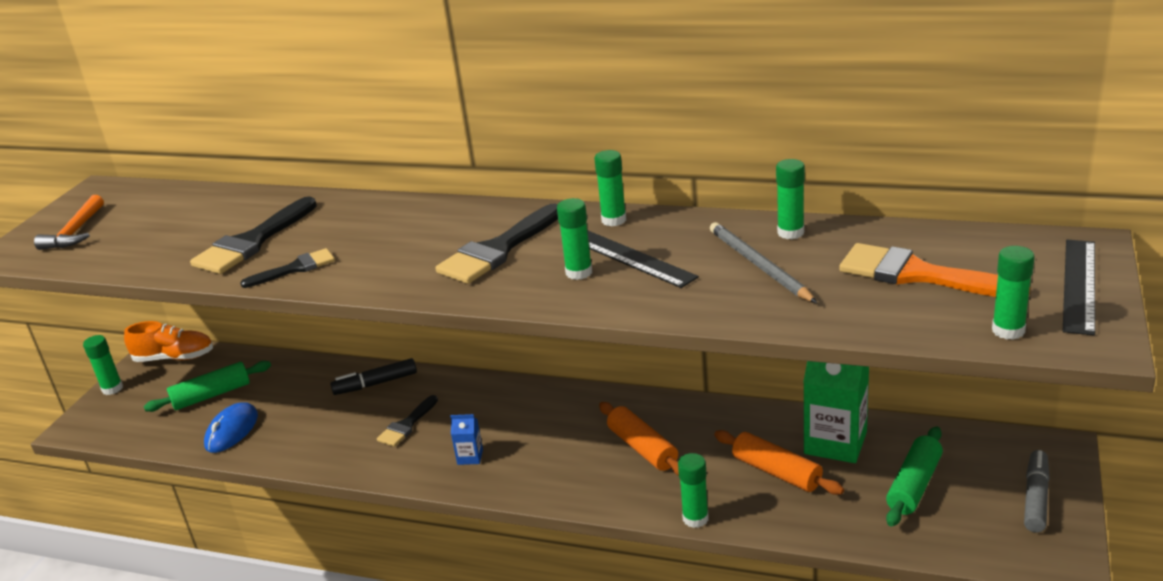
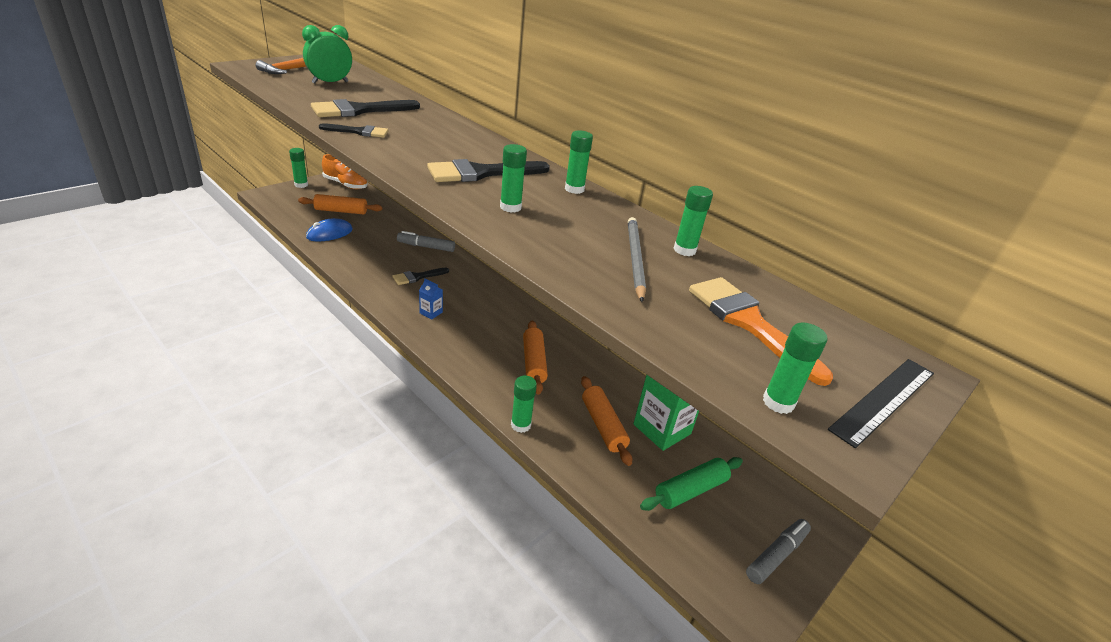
camera: 20 degrees right, 5 degrees up
(158, 223) = (330, 82): none -> green clock
(211, 395) = (341, 211): green rolling pin -> orange rolling pin
(375, 384) = (426, 247): black marker -> grey marker
(630, 258) = (555, 214): black ruler -> none

